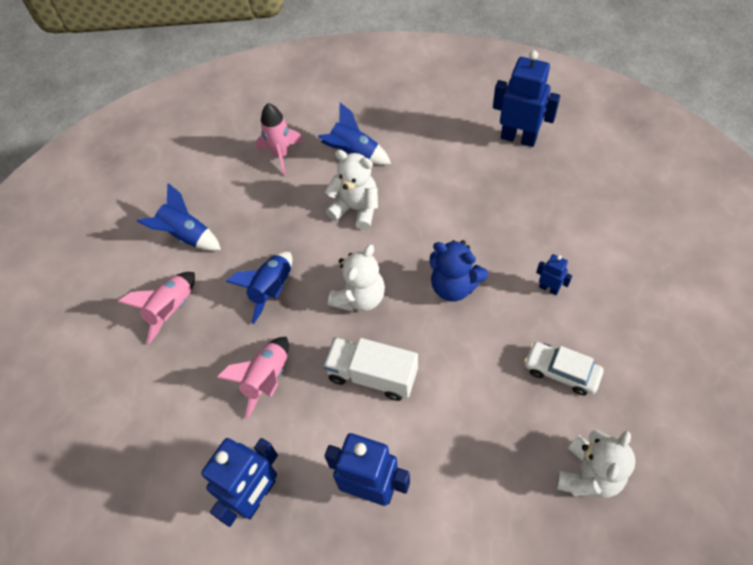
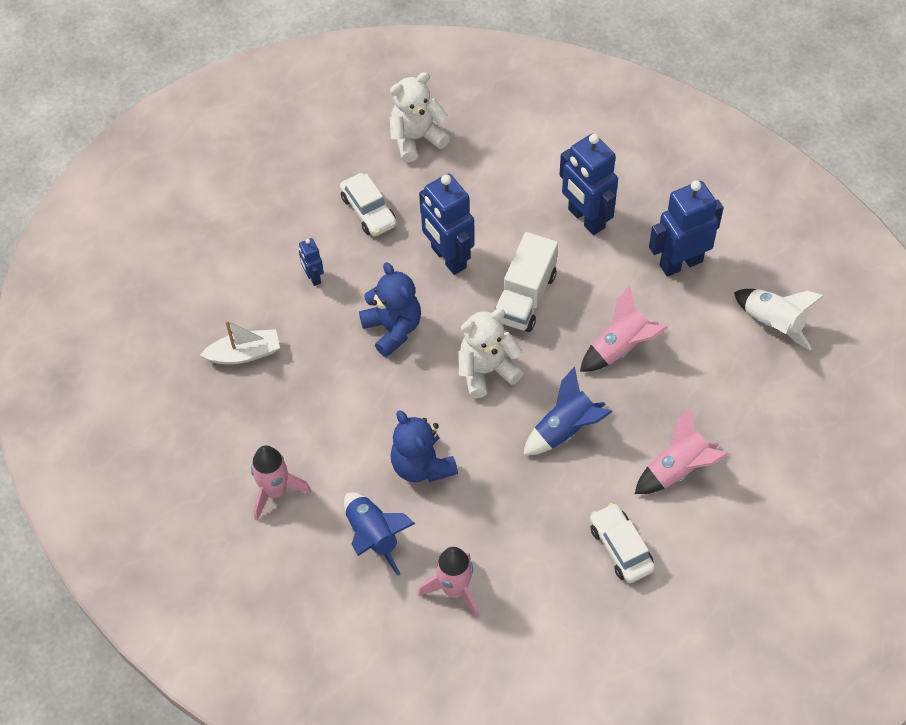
camera: 150 degrees left, 0 degrees up
(144, 484) = (772, 323): none -> white rocket
(187, 236) = (621, 548): blue rocket -> white car
(356, 209) = (422, 465): white teddy bear -> blue teddy bear
(372, 375) = (525, 297): white truck -> white truck turned 60 degrees clockwise
(437, 142) = (275, 491): none -> pink rocket
(518, 138) = (189, 440): blue robot -> blue robot (448, 258)
(540, 206) = (244, 353): none -> white boat

